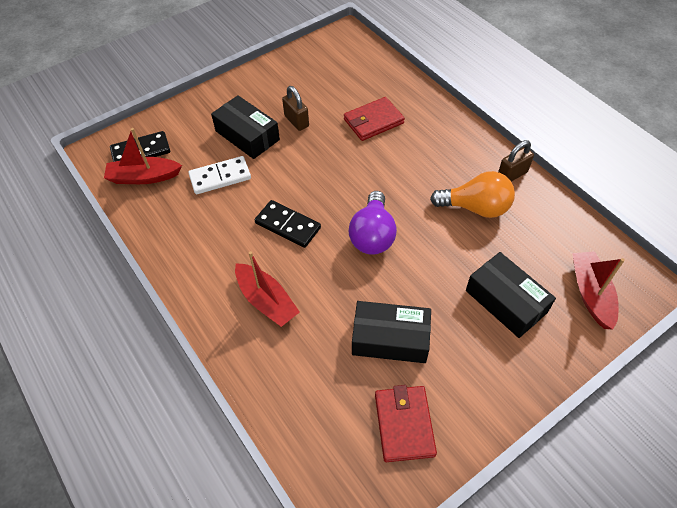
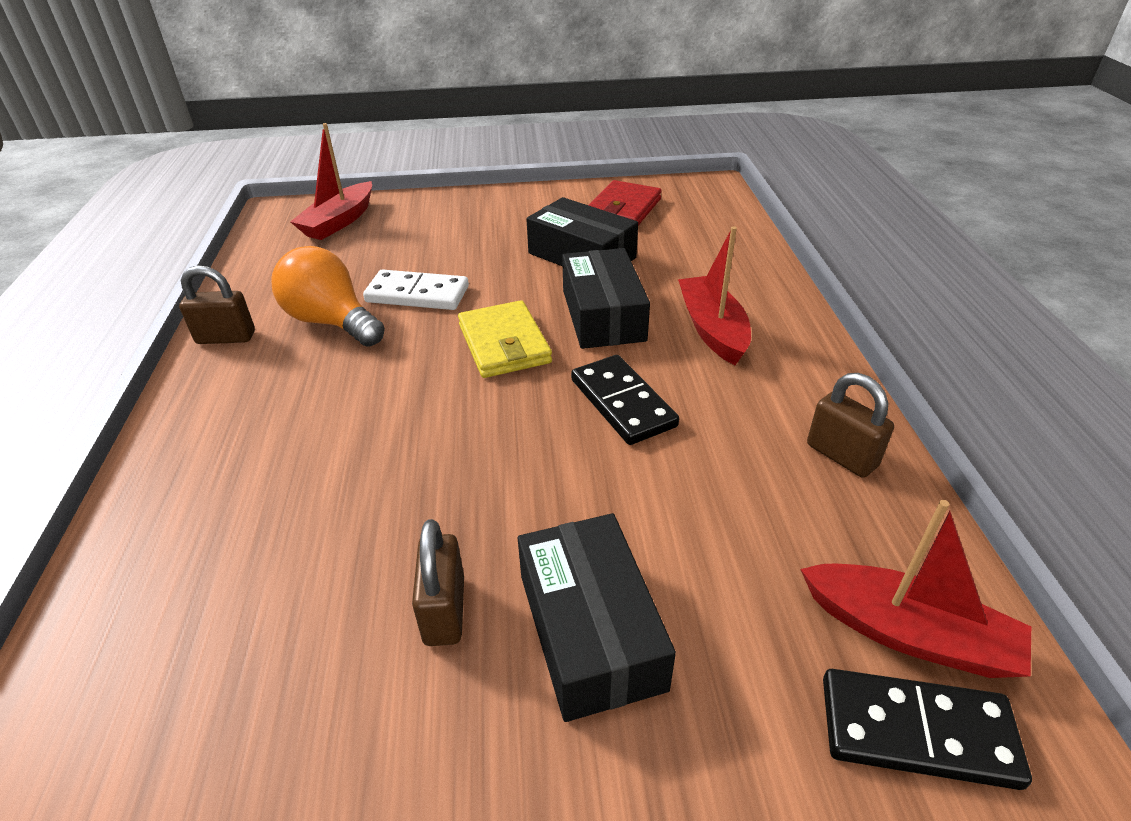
camera: 150 degrees left, 15 degrees down
(176, 241) = (841, 455): none -> brown padlock
(220, 177) = (709, 545): white domino -> white domino (417, 294)
(372, 235) = (504, 344): purple light bulb -> yellow wallet
(373, 121) = (292, 522): red wallet -> none
(505, 301) = (427, 242): black box -> black box (603, 315)

